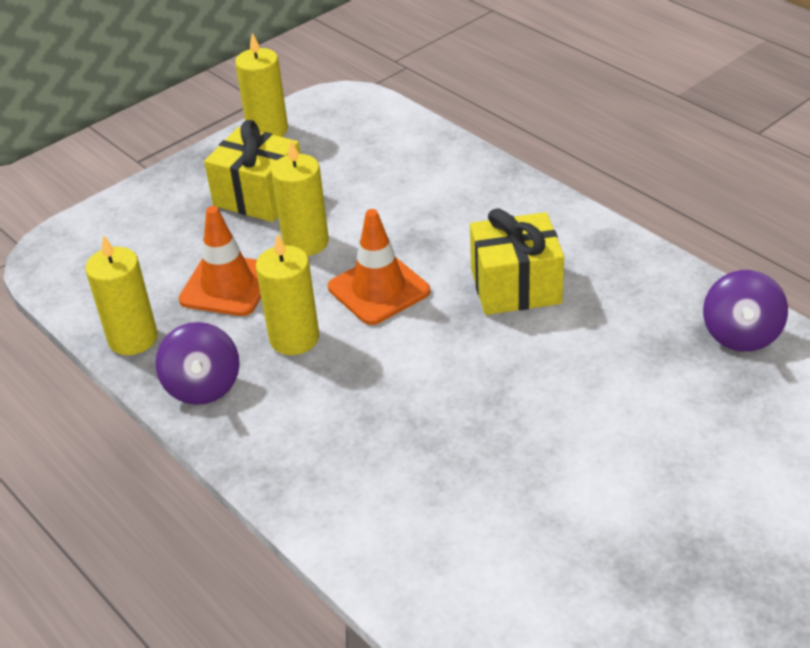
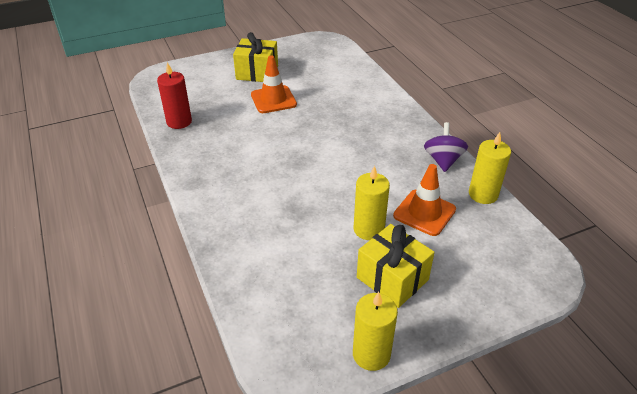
camera: 165 degrees left, 0 degrees up
(294, 338) = (391, 172): yellow candle -> none
(379, 289) = (335, 186): orange traffic cone -> orange traffic cone (273, 100)
(515, 287) = (261, 169): yellow gift -> yellow gift (257, 73)
(740, 334) = (179, 122): purple spinning top -> red candle

